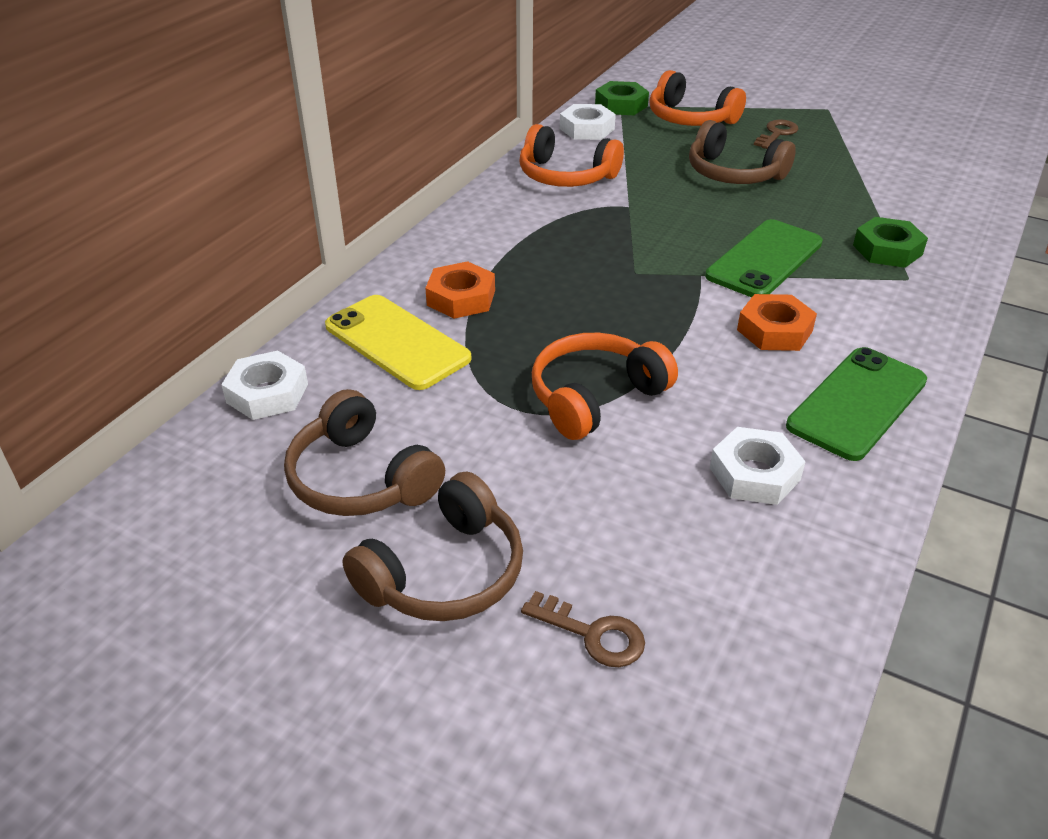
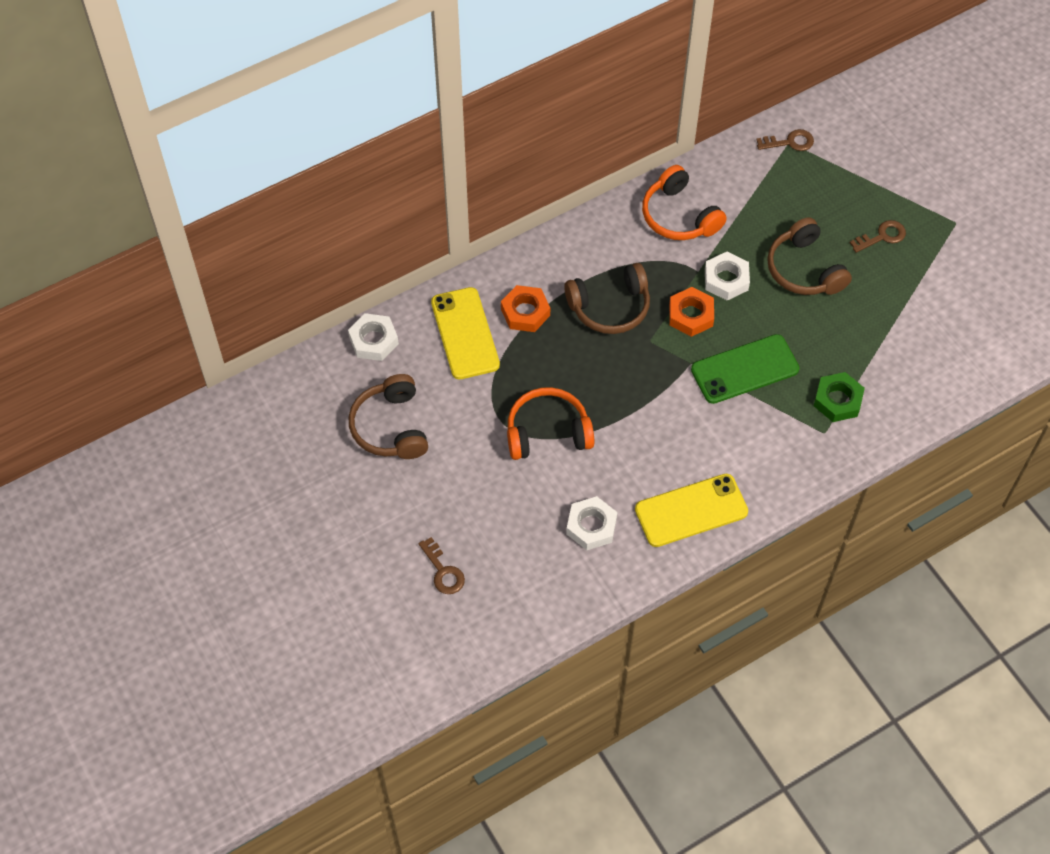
camera: 30 degrees right, 20 degrees up
(444, 572) = (398, 504): brown headphones -> brown headphones (610, 307)
(587, 129) = (738, 163): white nut -> white nut (726, 279)
(621, 105) = (790, 142): green nut -> brown key
(690, 118) = (830, 185): orange headphones -> none
(774, 330) = (694, 433): orange nut -> orange nut (691, 315)
(857, 403) = (691, 510): green phone -> yellow phone

